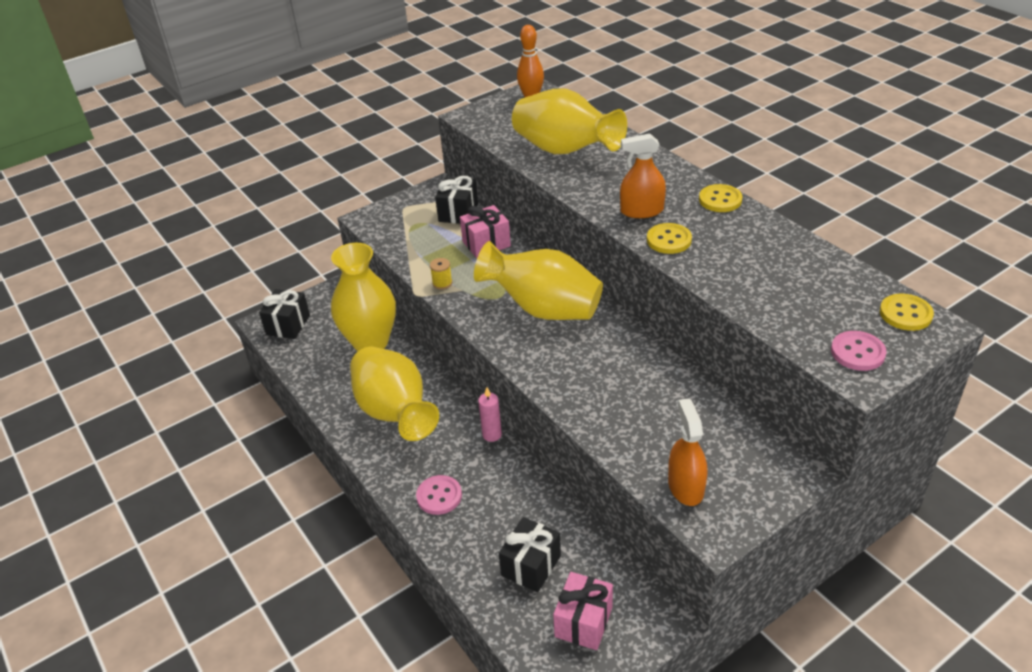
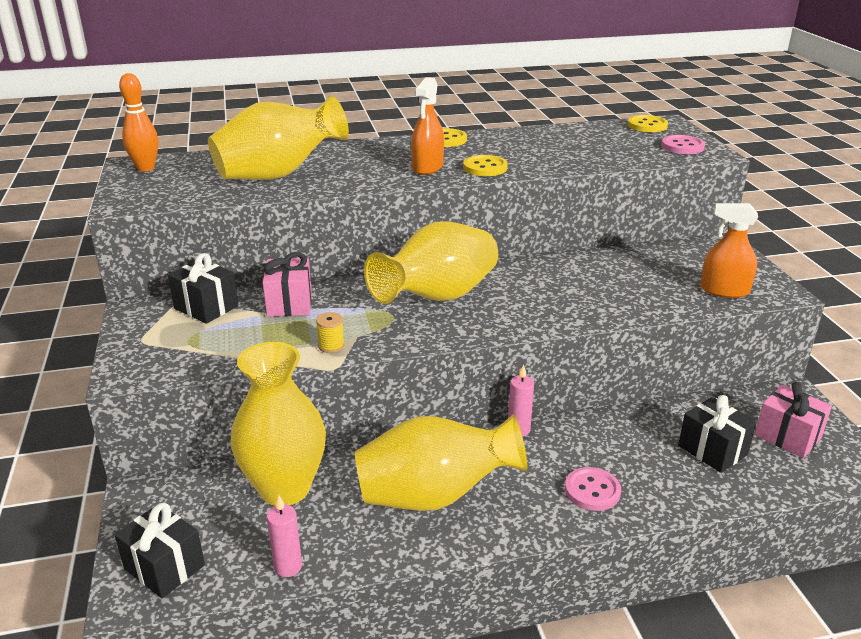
camera: 70 degrees left, 10 degrees down
(305, 371) = (288, 566): none -> pink candle

